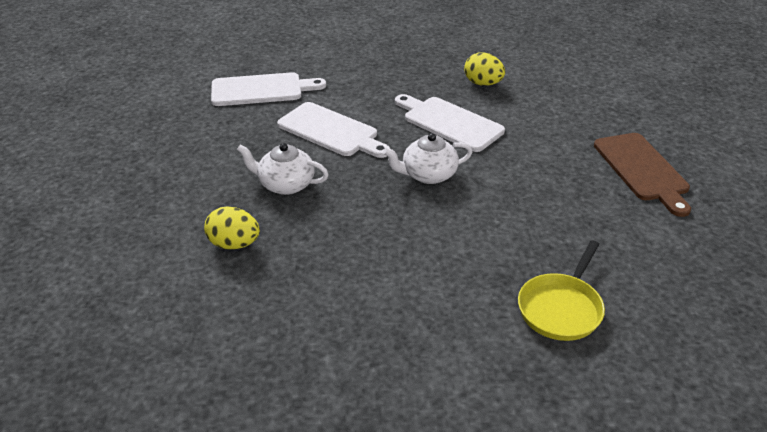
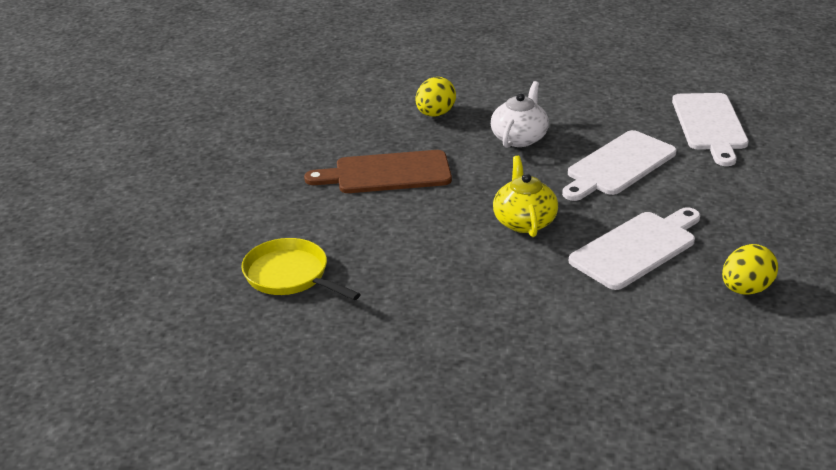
camera: 100 degrees right, 5 degrees down
(428, 175) = (524, 221): white teapot -> yellow teapot
(642, 170) = (511, 395): brown cutting board -> brown cutting board (387, 173)

